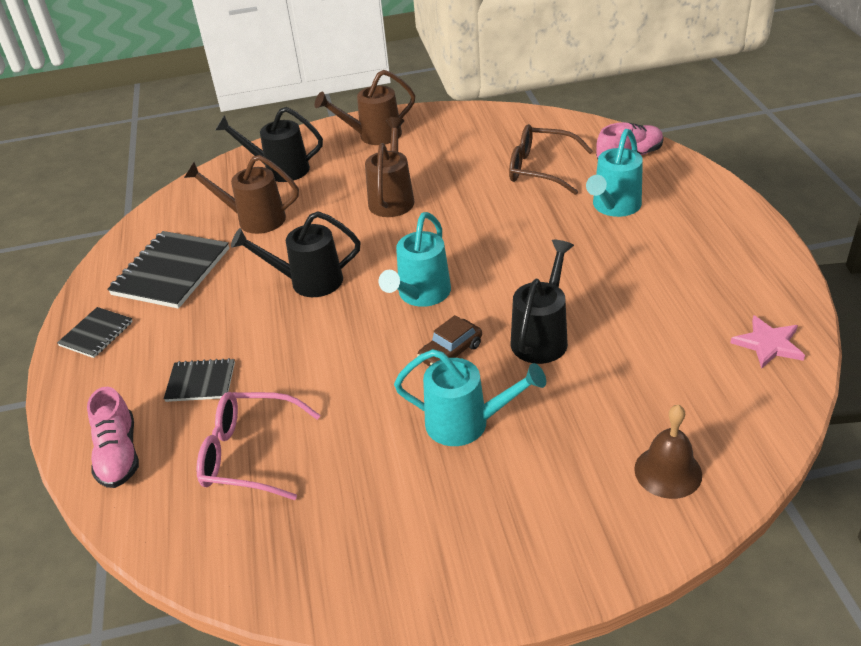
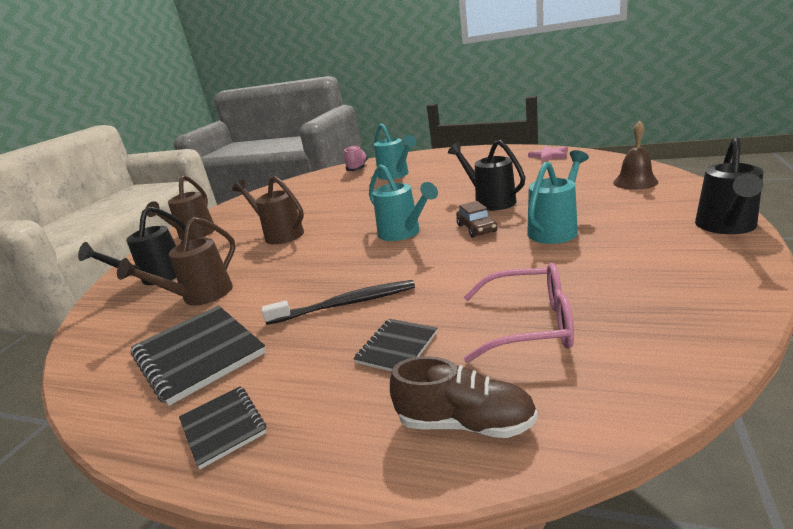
camera: 60 degrees left, 15 degrees down
(119, 454) = (465, 423): pink shoe -> brown shoe
(250, 454) = (528, 325): pink glasses -> pink glasses turned 120 degrees counterclockwise
(260, 320) = (346, 304): none -> black toothbrush
(308, 281) = (326, 276): black watering can -> black watering can (726, 227)
(541, 169) = (330, 189): brown glasses -> none

